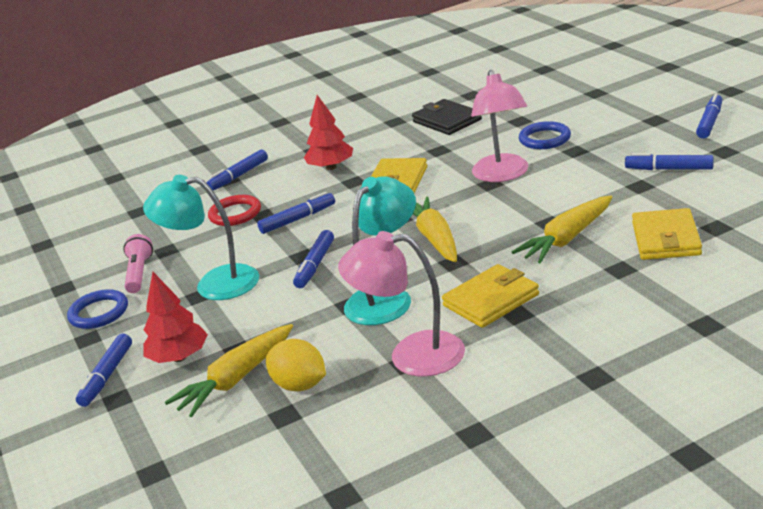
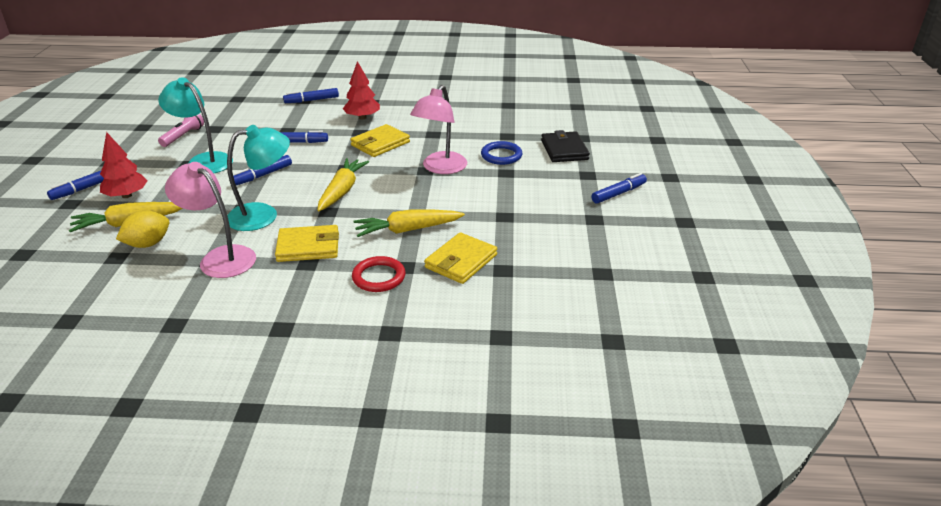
camera: 25 degrees right, 5 degrees up
(99, 313) = (135, 150): blue ring -> none
(235, 214) = (275, 123): red ring -> red ring (379, 277)
(300, 385) = (148, 244): yellow lemon -> yellow lemon turned 75 degrees clockwise
(447, 121) = (467, 116): black wallet -> black wallet (564, 150)
(669, 169) = (540, 214): blue marker -> none

